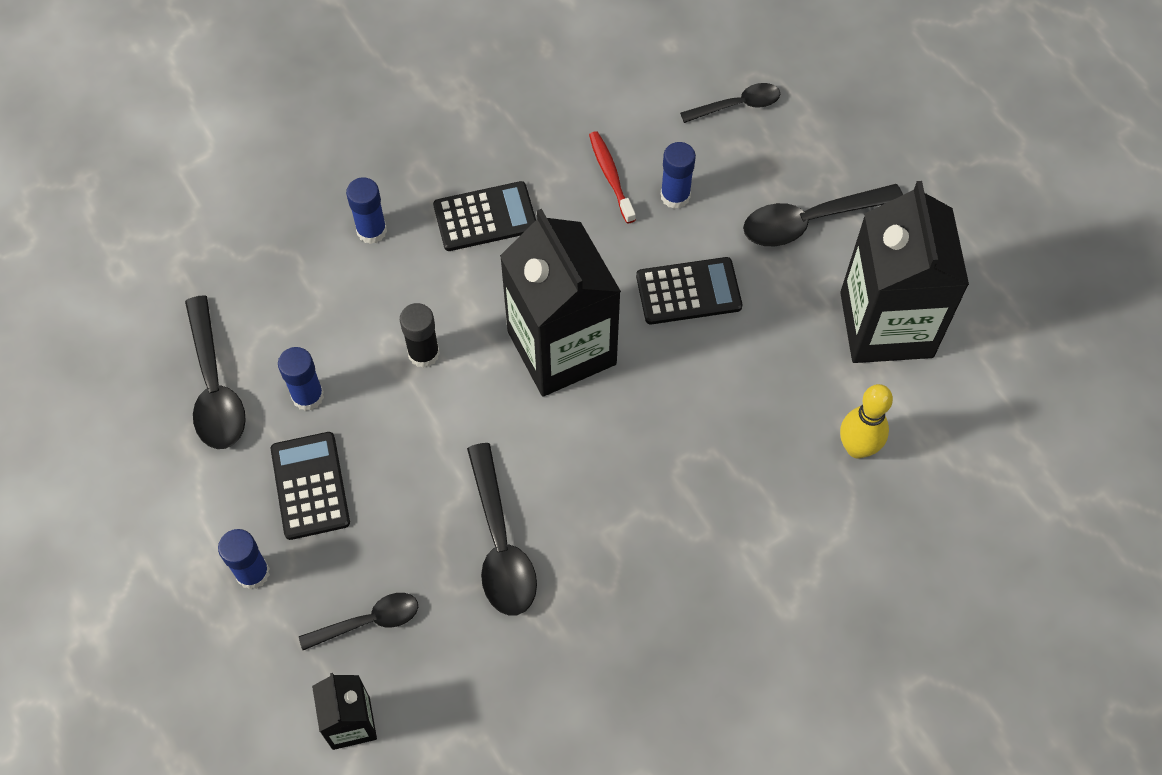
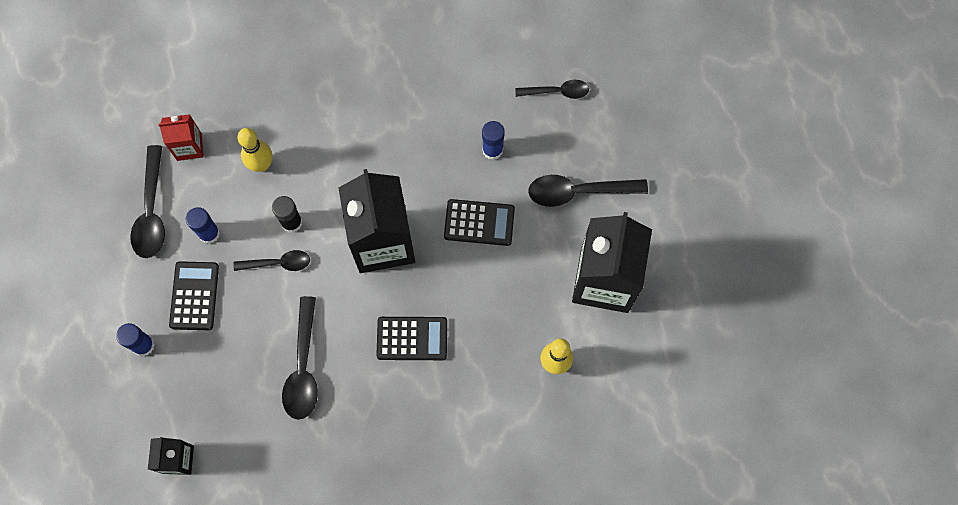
camera: 15 degrees right, 10 degrees up
(246, 289) = (189, 147): none -> red carton
(357, 288) = (261, 165): none -> yellow bowling pin
(368, 622) = (206, 397): black spoon -> black spoon (278, 263)
(371, 231) = (282, 125): blue glue stick -> none
(485, 217) = (360, 133): black calculator -> black calculator (412, 338)
(611, 176) = (453, 124): red toothbrush -> none

